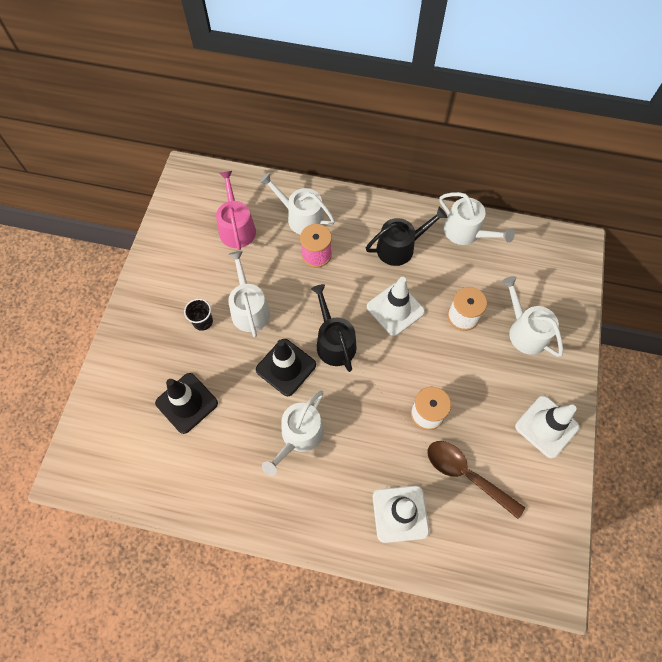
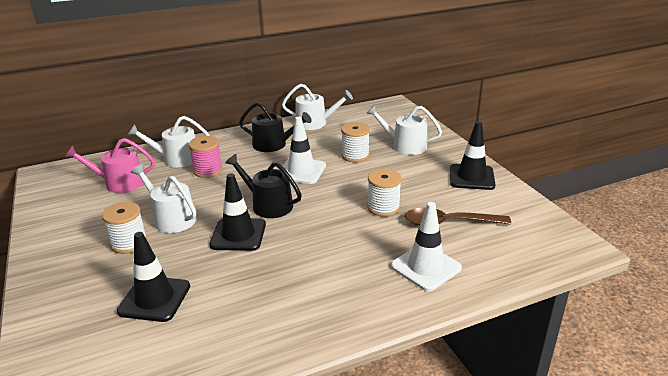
camera: 35 degrees left, 35 degrees down
(203, 321) = (129, 243): black cup -> white spool
(236, 227) = (119, 183): pink watering can -> pink watering can turned 45 degrees counterclockwise
(299, 436) = (290, 266): white watering can -> none
(400, 247) = (273, 144): black watering can -> black watering can turned 75 degrees clockwise
(546, 426) = (471, 177): white traffic cone -> black traffic cone

